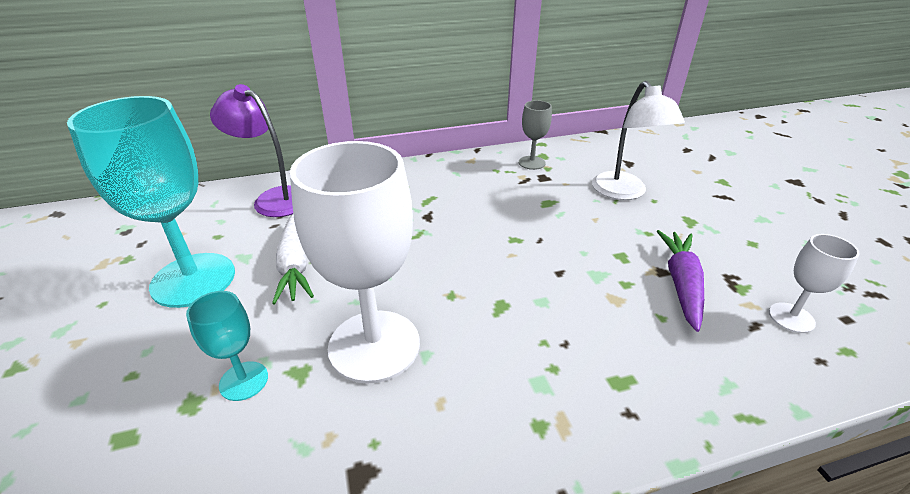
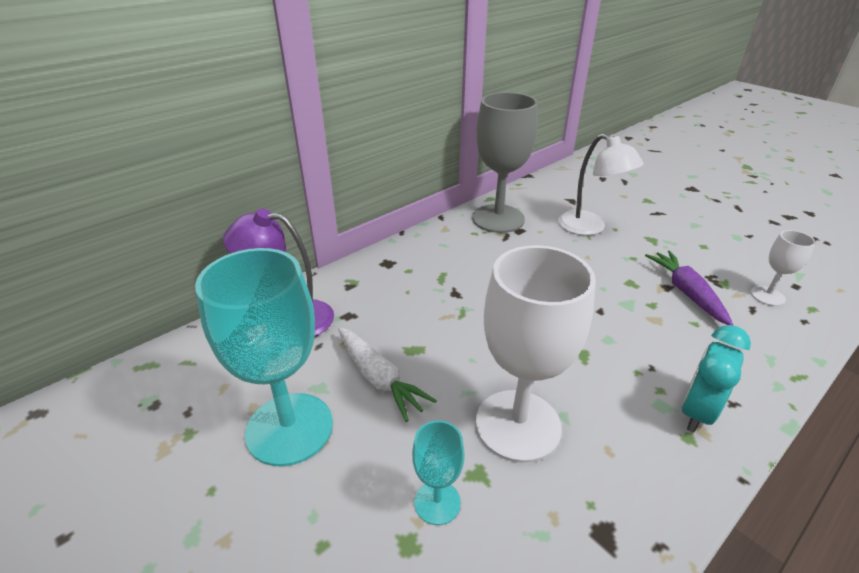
camera: 25 degrees left, 0 degrees up
(532, 163) = (498, 219): grey goblet -> grey goblet, size x2.10
(575, 404) = (697, 412): none -> turquoise clock

